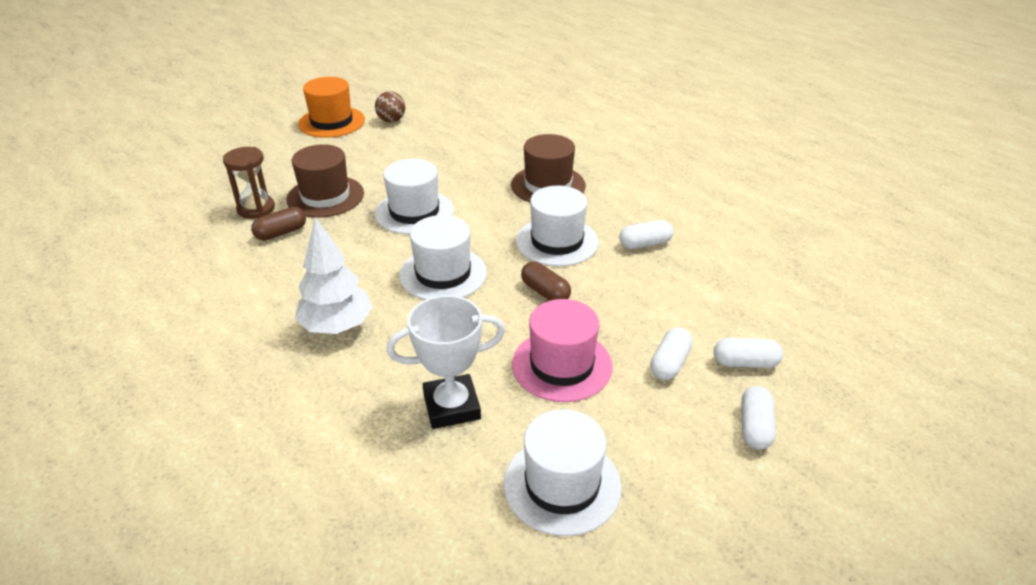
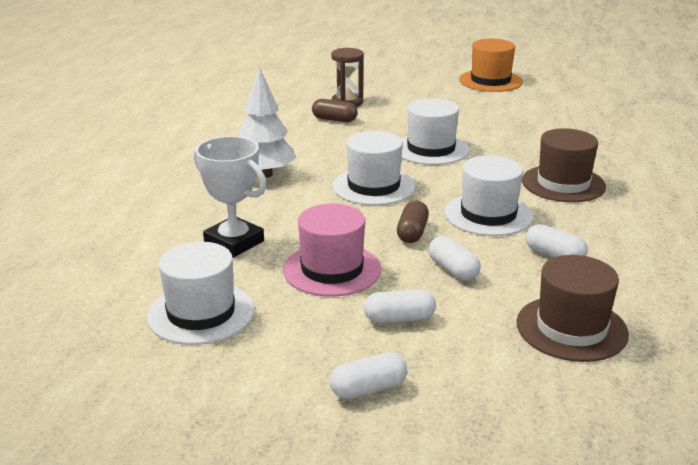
camera: 55 degrees right, 10 degrees down
(325, 196) = (397, 115): brown hat -> brown hat (571, 328)
(391, 120) = (534, 97): brown ball -> none
(745, 363) = (453, 360): white capsule -> white capsule (453, 270)

